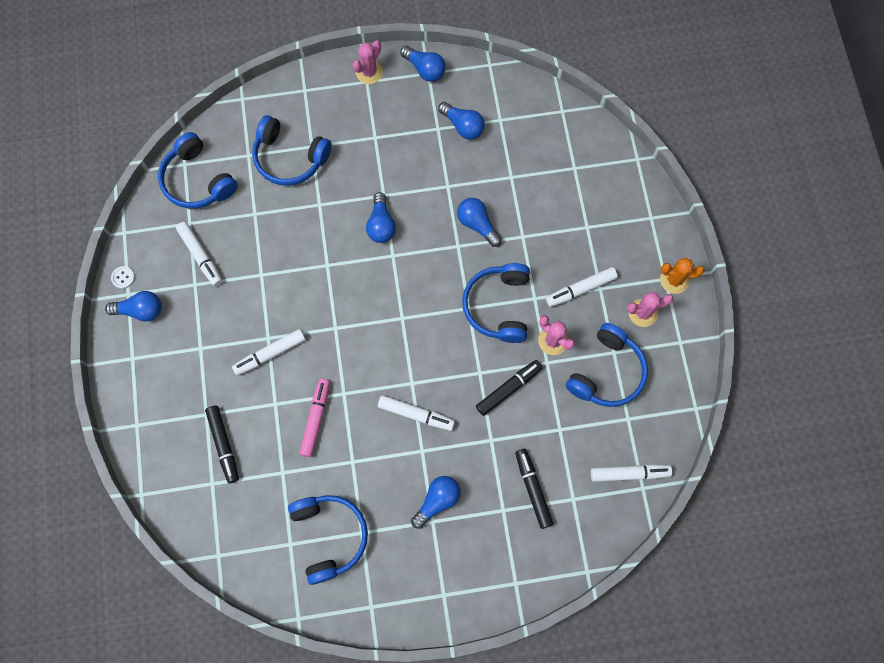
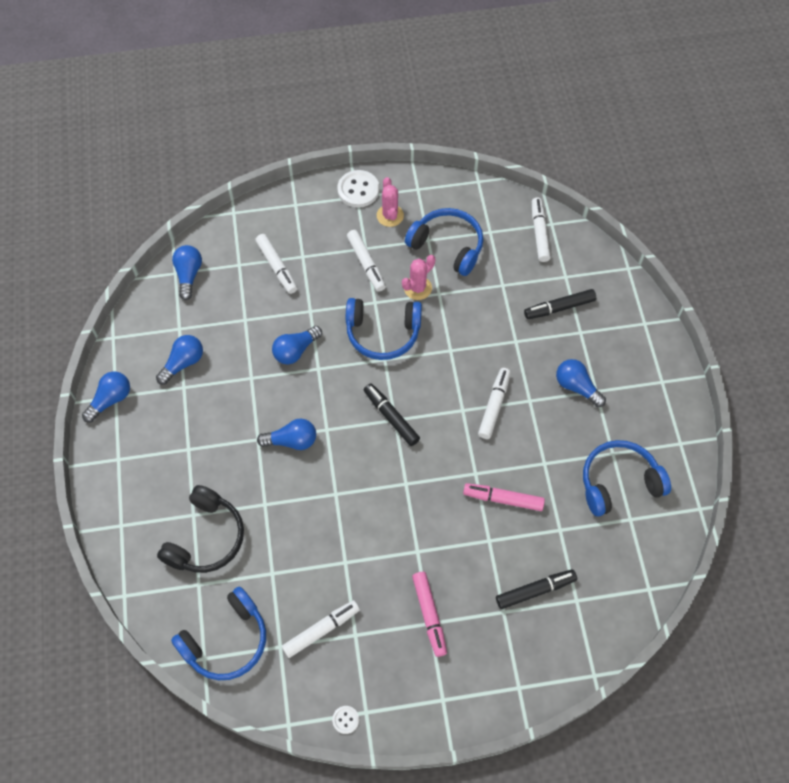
camera: 90 degrees left, 10 degrees down
(140, 310) = (386, 695): blue light bulb -> blue light bulb (189, 275)
(207, 348) = (429, 615): none -> pink marker
(270, 354) = (435, 548): white marker -> white marker (277, 267)
(290, 158) = (206, 537): blue headphones -> black headphones
(369, 72) = (107, 456): pink cactus -> none
(508, 389) = (465, 325): black marker -> black marker (391, 417)
(674, 280) = (358, 190): orange cactus -> white button

